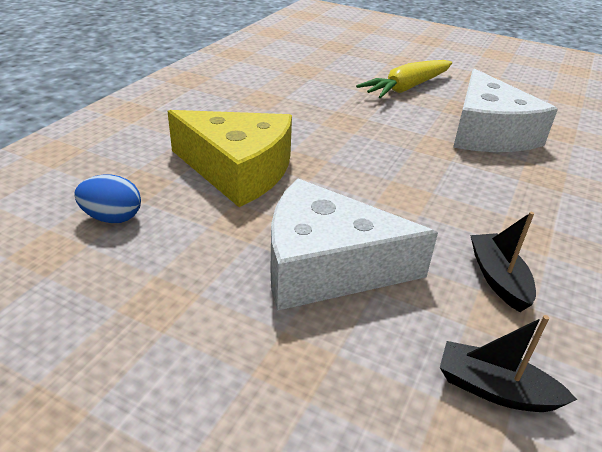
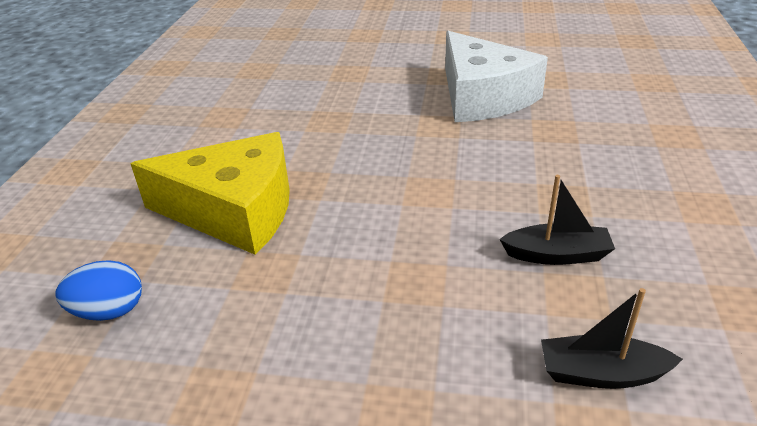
camera: 15 degrees left, 0 degrees up
(326, 266) = (381, 294): white cheese -> none
(407, 88) = (379, 65): yellow carrot -> none
(498, 278) = (557, 255): black boat -> black boat turned 120 degrees clockwise

